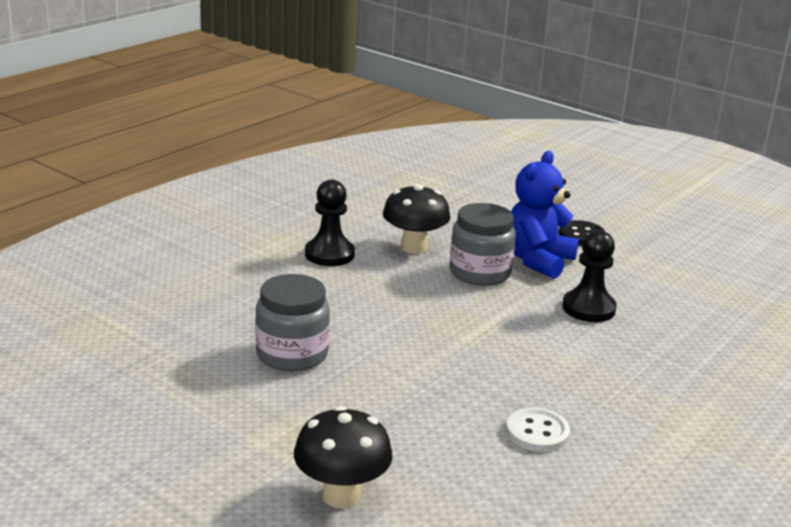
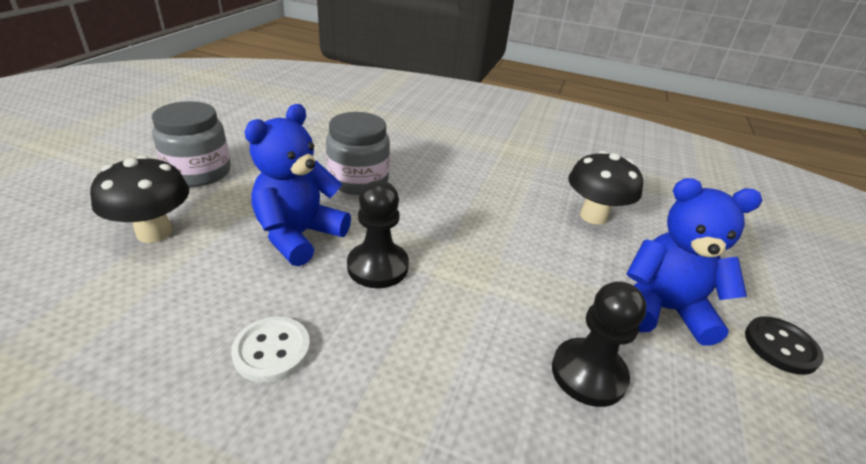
camera: 70 degrees right, 10 degrees up
(329, 254) = (532, 174): black pawn -> black pawn (378, 266)
(384, 404) = (299, 235): none -> blue teddy bear
(480, 273) = (586, 265): grey jar -> grey jar (199, 172)

